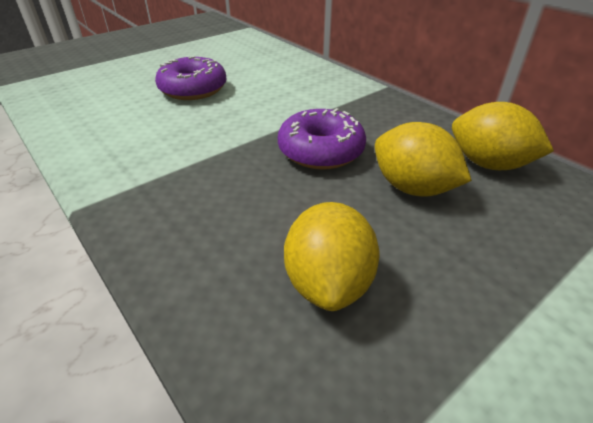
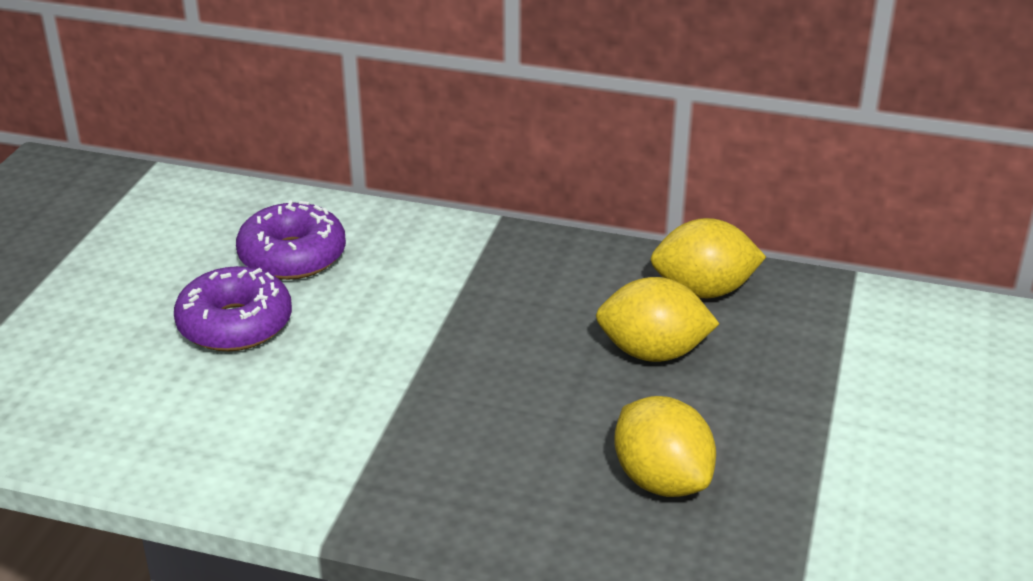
camera: 35 degrees left, 5 degrees down
(321, 151) = (516, 349): purple donut -> purple donut (292, 256)

